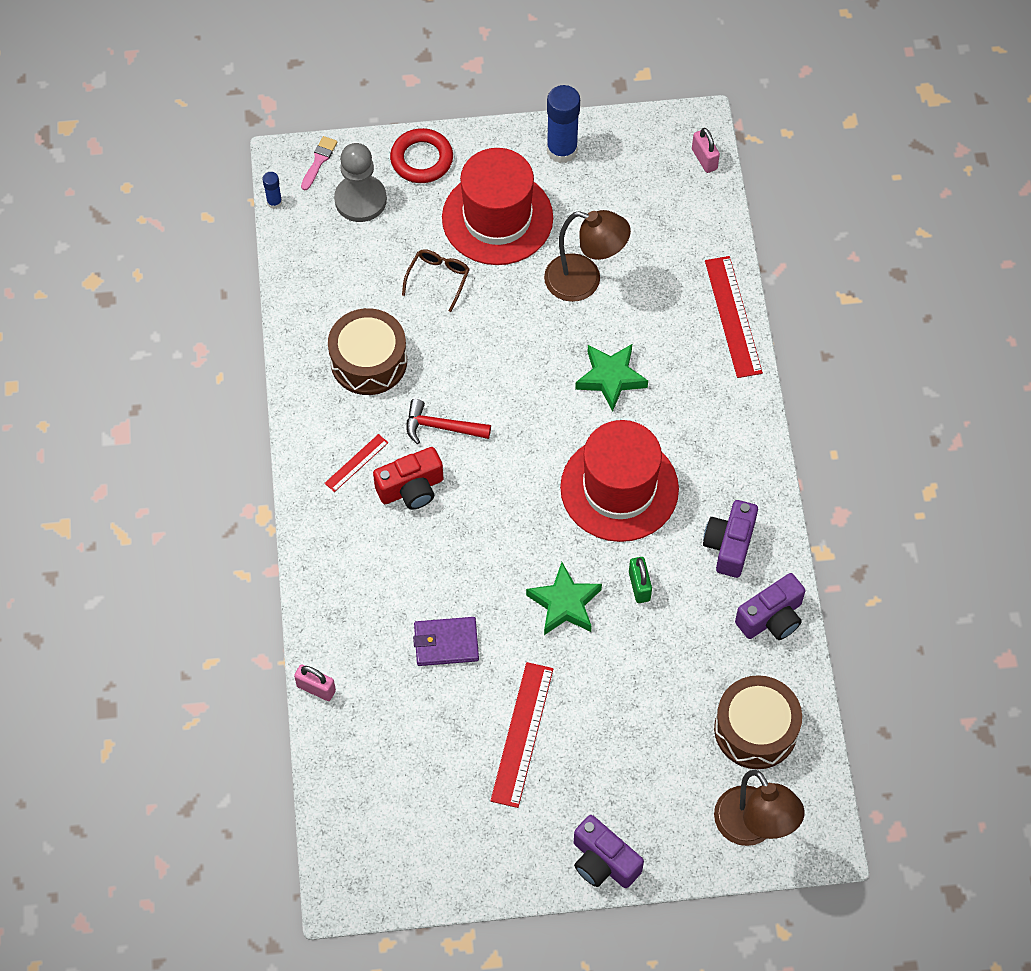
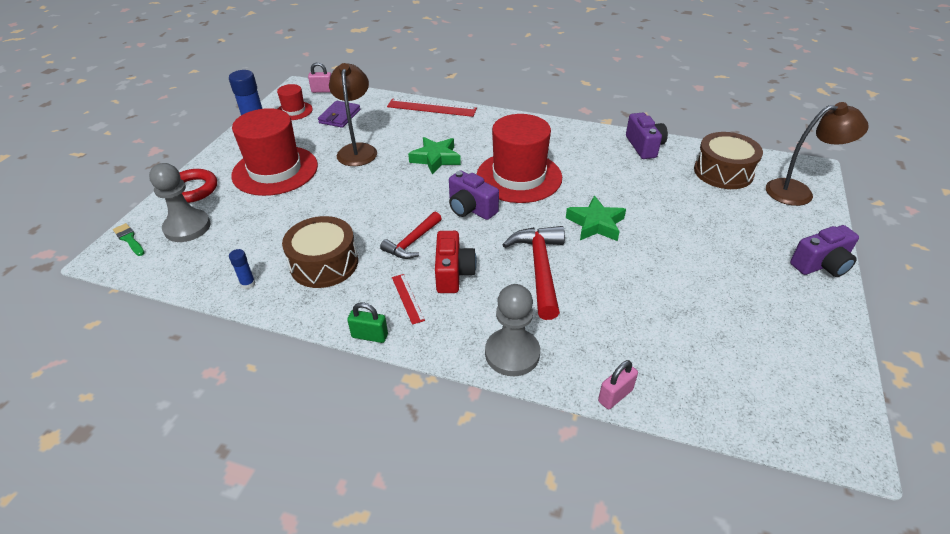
camera: 65 degrees left, 20 degrees down
(274, 202) = (131, 275): blue glue stick -> blue glue stick (248, 284)
(319, 161) = (129, 239): pink brush -> green brush
(327, 585) = (512, 353): none -> grey pawn
(438, 279) = (292, 209): brown glasses -> none
(446, 643) = (602, 294): purple wallet -> purple wallet (339, 116)
(458, 569) = (540, 268): none -> red hammer
(522, 734) = (700, 276): red ruler -> none
(584, 281) = (357, 150): brown lamp -> brown lamp turned 45 degrees counterclockwise
(635, 157) = (294, 111): none -> red hat
(639, 586) = (597, 188): green padlock -> green padlock (370, 336)
(729, 545) = (585, 148): purple camera -> purple camera (471, 209)

